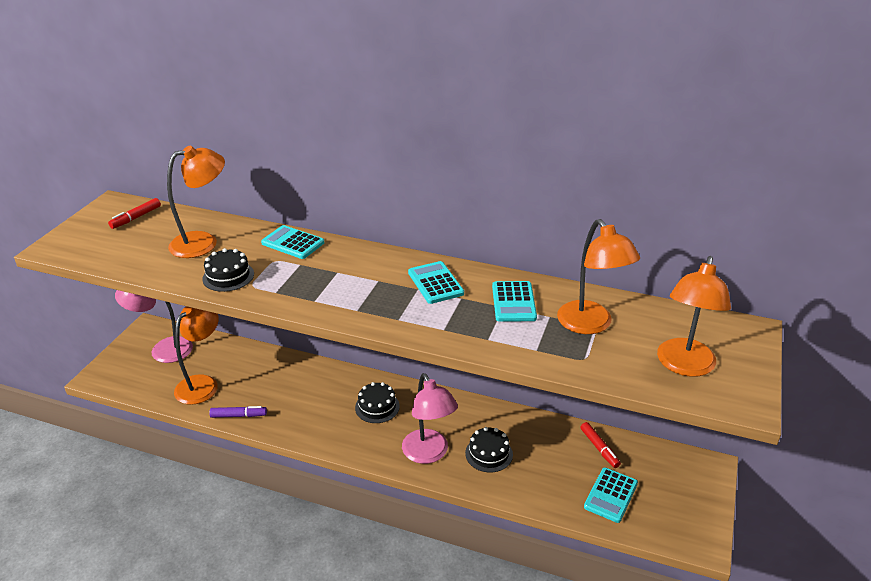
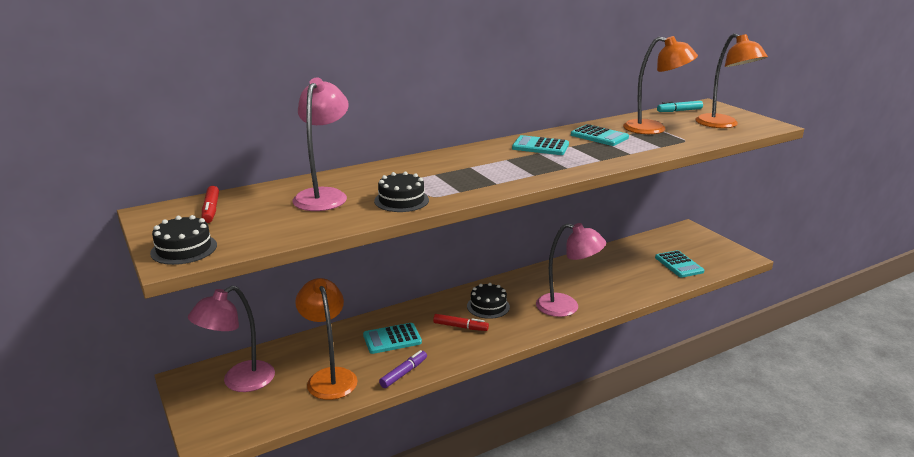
camera: 50 degrees left, 10 degrees down
(203, 242) = (324, 195): orange lamp -> pink lamp
(293, 243) = (397, 168): turquoise calculator -> turquoise calculator (392, 339)
(489, 454) = (594, 286): black cake -> black cake (184, 249)
(599, 448) = (635, 250): red marker -> red marker (460, 327)
(686, 318) = (679, 111): none -> turquoise marker

